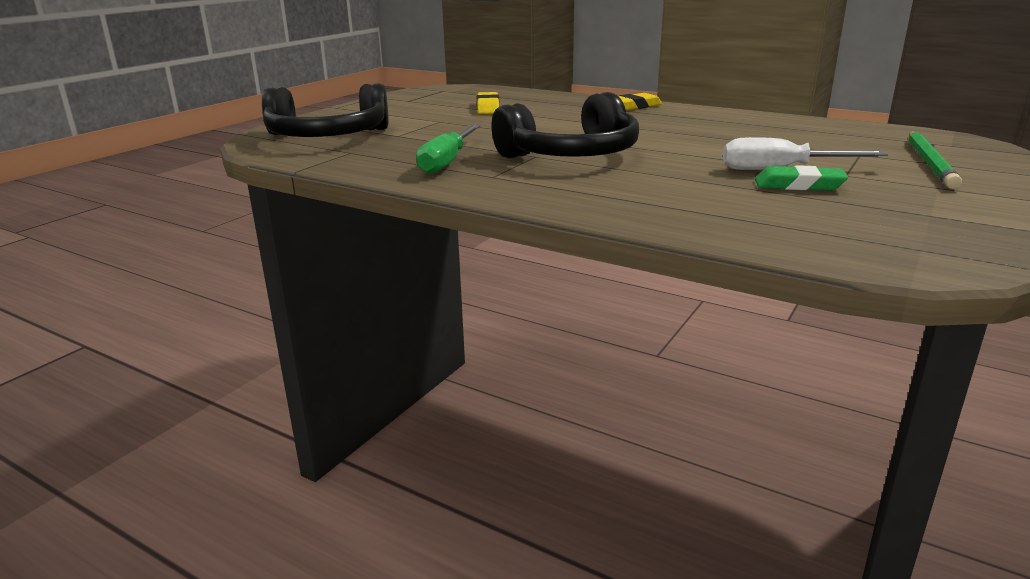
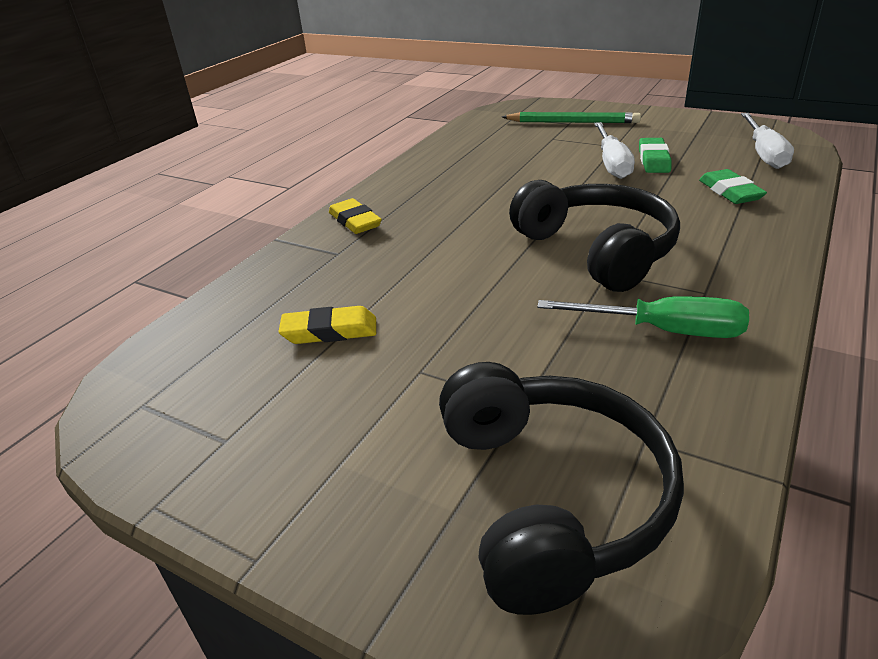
camera: 90 degrees left, 10 degrees up
(702, 205) = (730, 192): none -> green eraser
(848, 237) = (764, 154): none -> white screwdriver

